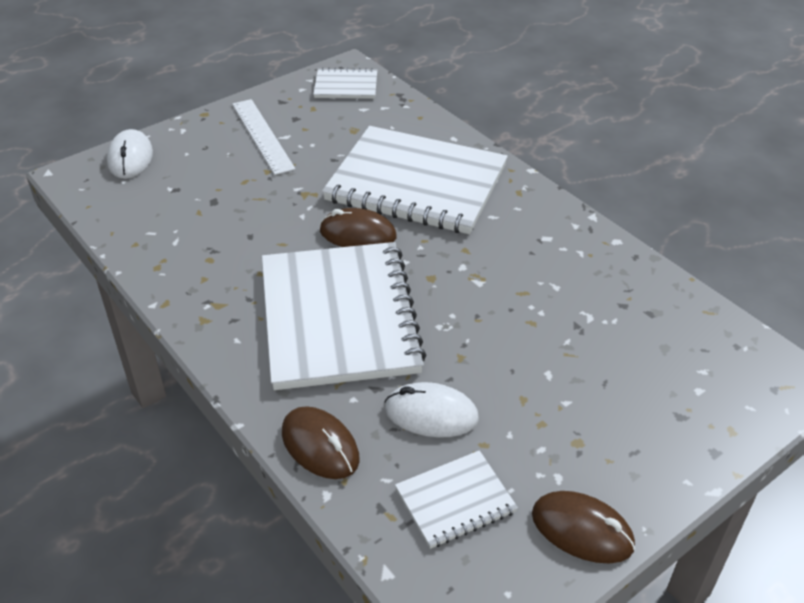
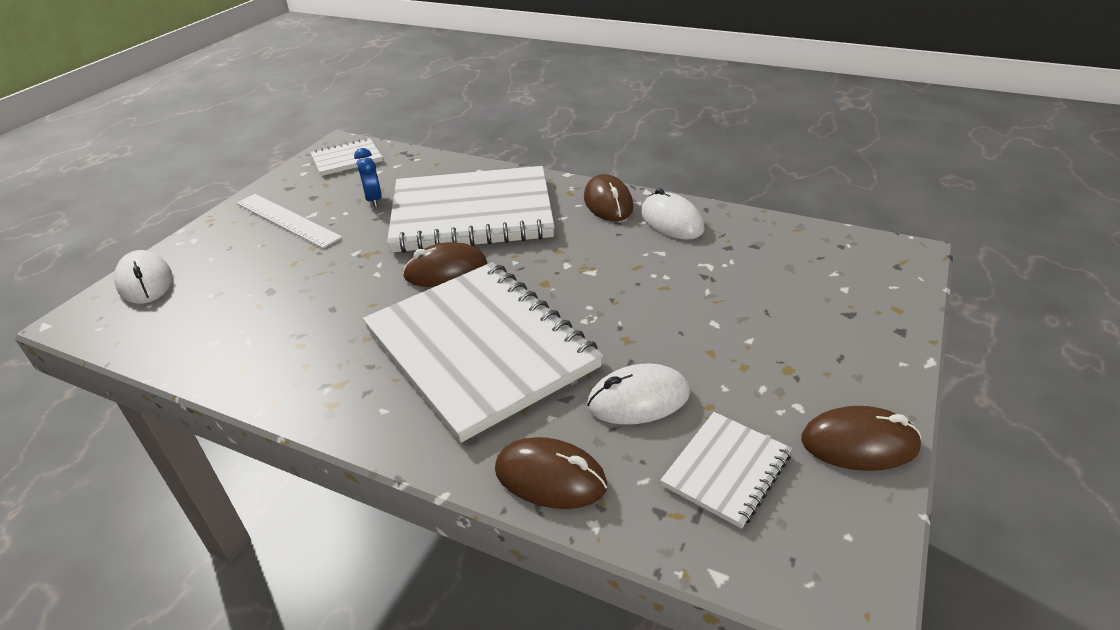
camera: 25 degrees left, 5 degrees down
(342, 139) = (373, 200): none -> blue clock
(546, 216) = (608, 203): none -> brown mouse
(591, 258) = (671, 221): none -> white mouse

